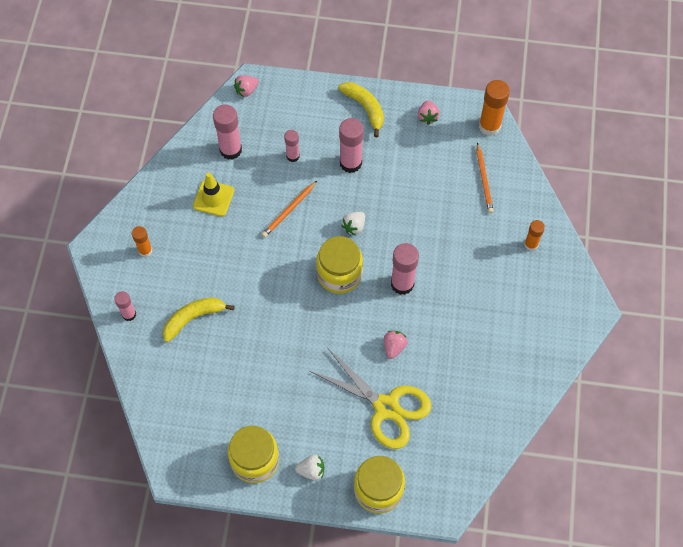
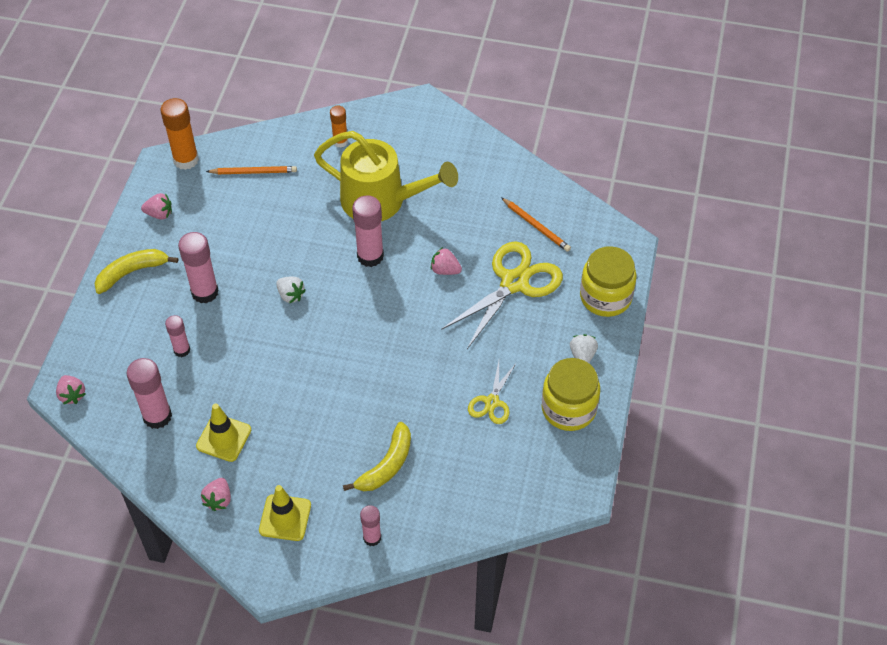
camera: 85 degrees left, 10 degrees down
(145, 251) = (285, 518): orange glue stick -> yellow traffic cone
(159, 203) = (218, 500): none -> pink strawberry
(193, 318) = (386, 465): yellow banana -> yellow banana turned 120 degrees counterclockwise
(258, 396) = (492, 402): none -> yellow scissors
(289, 210) = (257, 358): orange pencil -> orange pencil (536, 226)
(339, 274) = (349, 313): yellow jar -> none
(466, 287) = (382, 201): none -> yellow watering can

